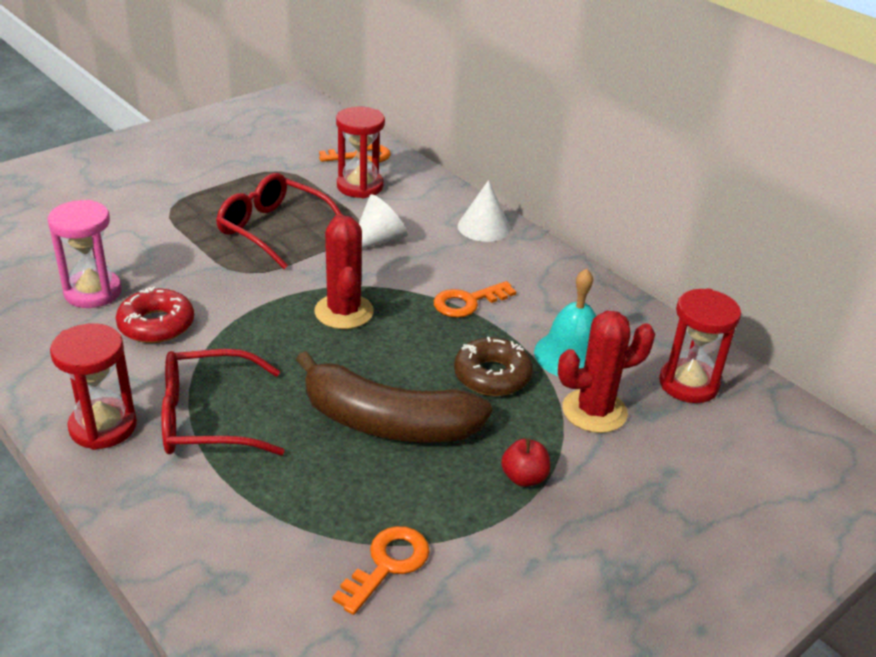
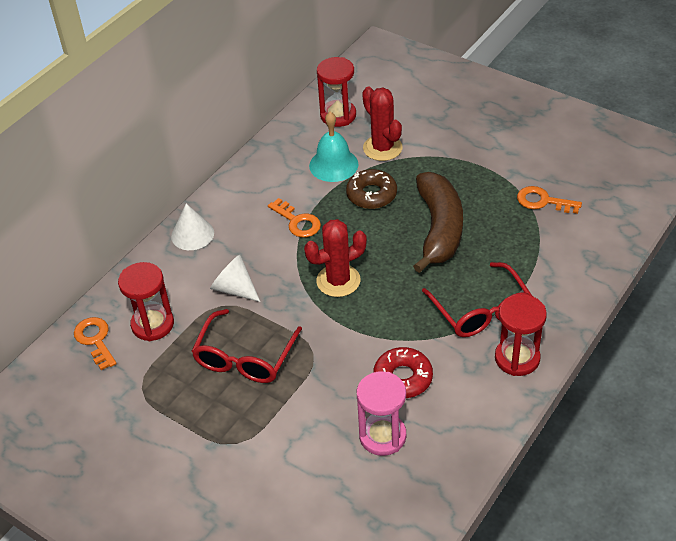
camera: 100 degrees left, 10 degrees up
(524, 477) = (452, 166): red apple -> none

